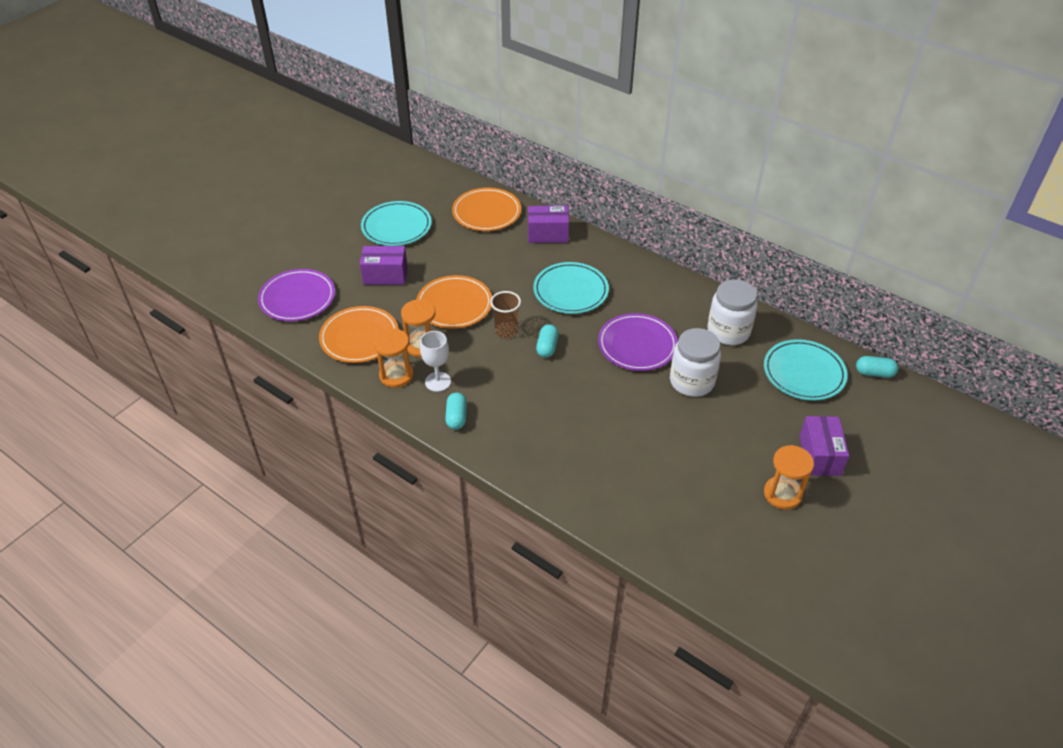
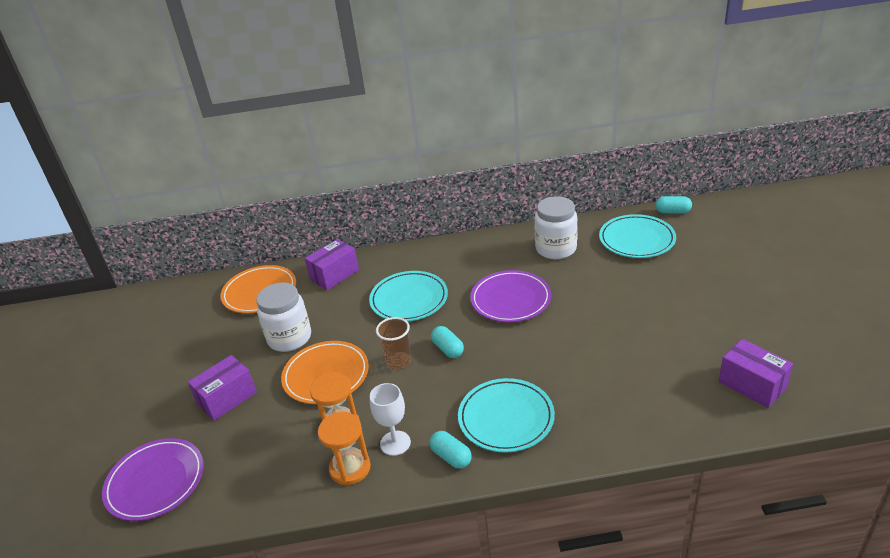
camera: 40 degrees left, 10 degrees down
(359, 337) = (270, 465): orange plate -> none
(396, 227) = (186, 354): turquoise plate -> turquoise plate (506, 418)
(691, 381) = (581, 295): white jar -> white jar (289, 338)
(782, 494) = (740, 318): orange hourglass -> none
(819, 455) = (721, 278): purple box -> purple box (752, 385)
(874, 373) = (672, 212): turquoise capsule -> turquoise capsule turned 45 degrees clockwise

